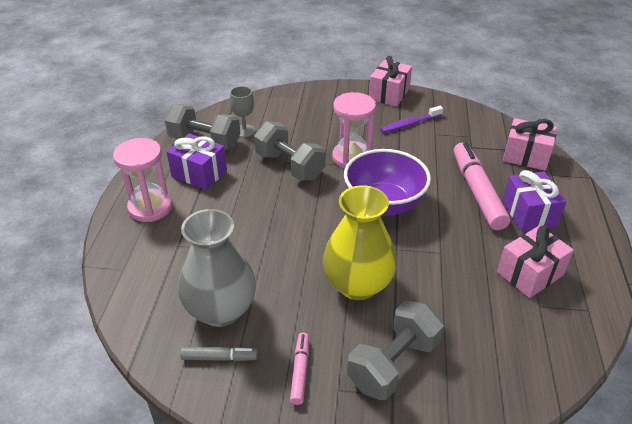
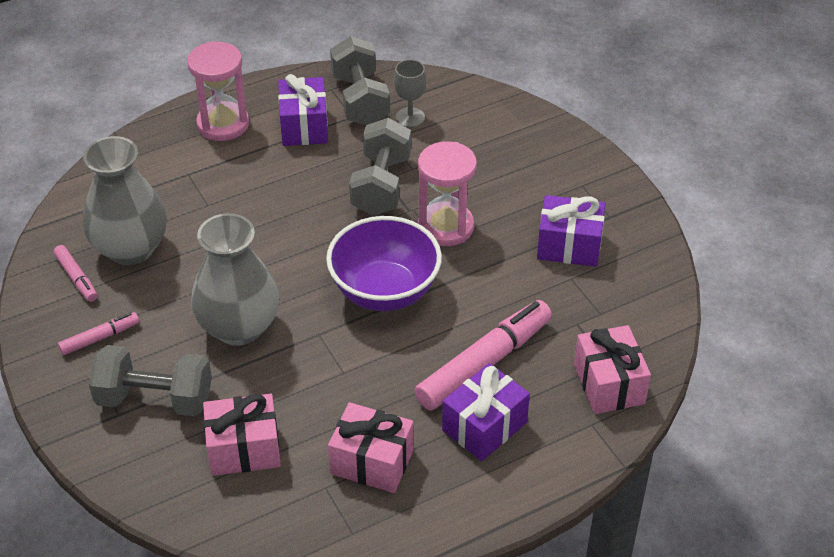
camera: 55 degrees right, 5 degrees up
(219, 358) = (76, 278): grey marker -> pink marker
(357, 285) = (239, 327): yellow vase -> grey vase
(389, 94) = (618, 198): pink gift -> pink gift (244, 449)
(409, 124) = (569, 246): purple toothbrush -> purple gift

